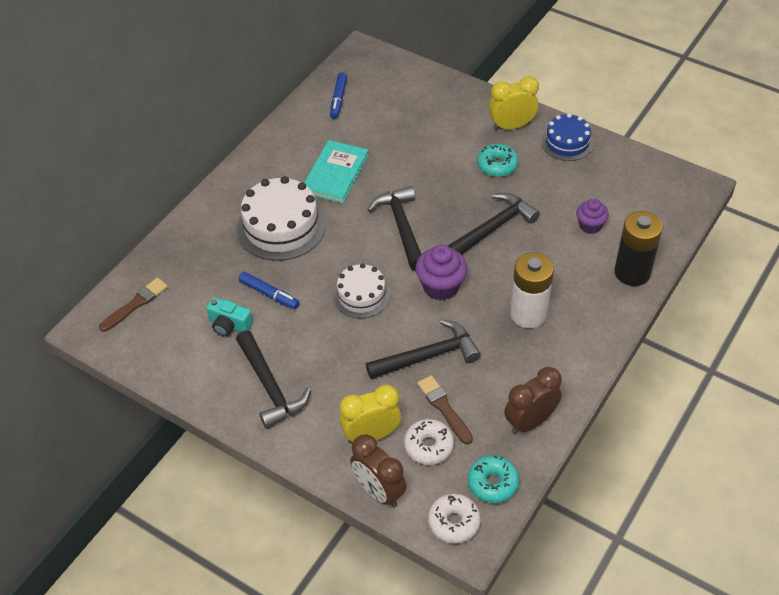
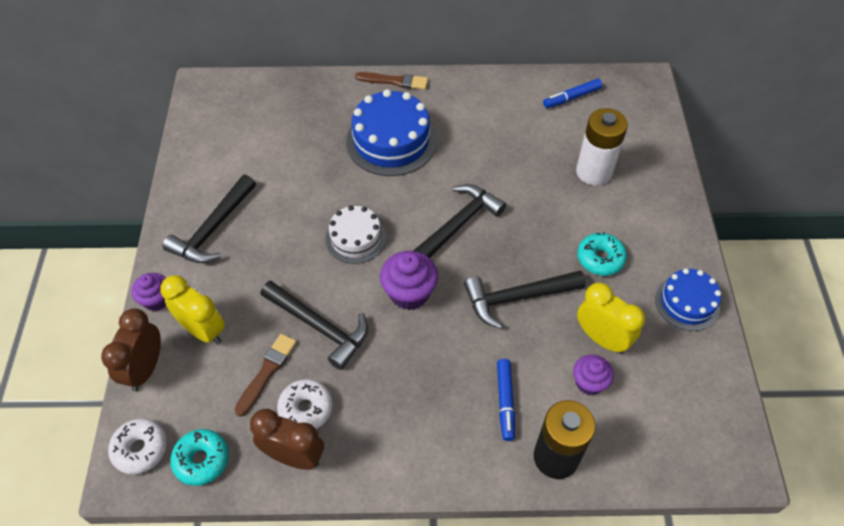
camera: 55 degrees right, 5 degrees up
(135, 304) = (242, 99): brown brush -> brown brush (394, 81)
(229, 325) = (260, 167): turquoise camera -> none
(269, 294) = (311, 174): blue marker -> blue marker (505, 402)
(281, 226) = (391, 141): white cake -> blue cake
(313, 457) = (156, 300): none -> purple cupcake
(335, 173) = (481, 144): turquoise book -> none
(428, 446) = (216, 382): white donut -> white donut (306, 409)
(494, 227) = (516, 298): black hammer -> black hammer turned 150 degrees clockwise
(511, 126) = (663, 243): yellow clock -> yellow clock (602, 338)
(528, 314) = (428, 385): white battery -> white battery (594, 172)

